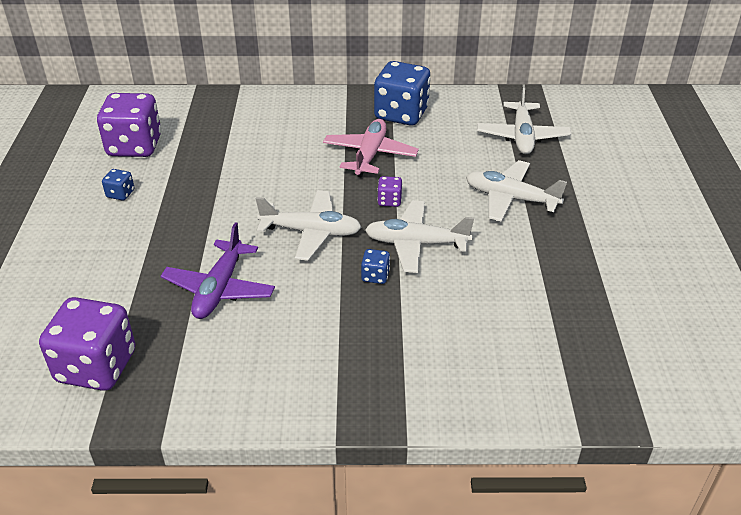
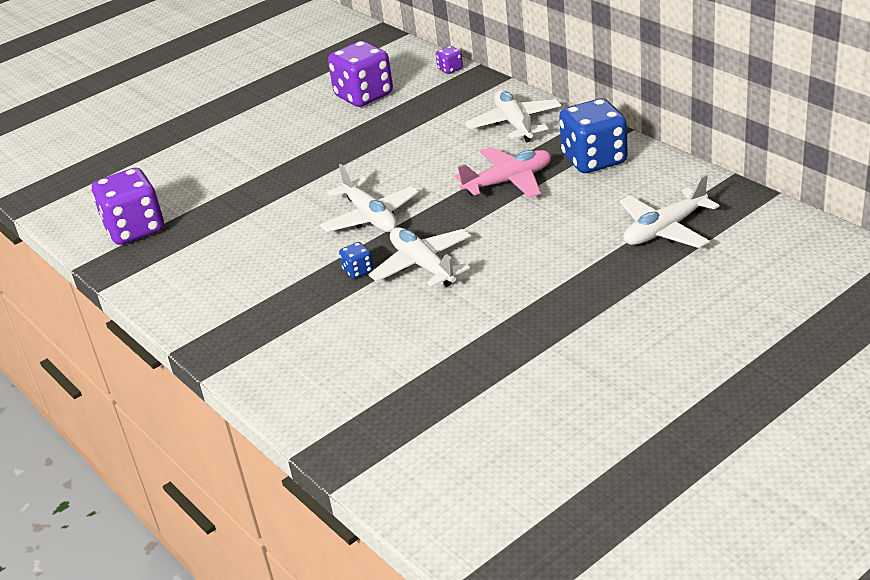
camera: 55 degrees right, 5 degrees down
(120, 194) = (304, 127): blue dice -> none
(219, 289) = (259, 222): purple plane -> none
(389, 201) = (460, 224): purple dice -> purple dice (450, 69)
(510, 198) = (554, 274): white plane -> white plane (514, 124)

